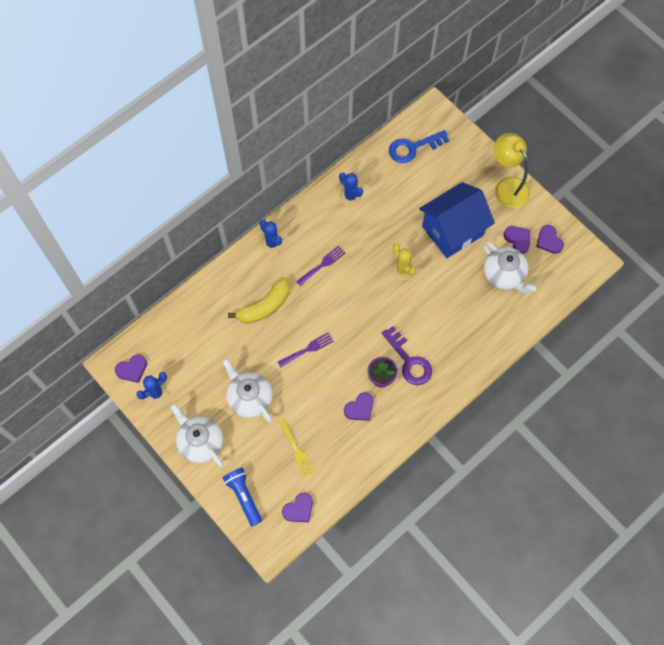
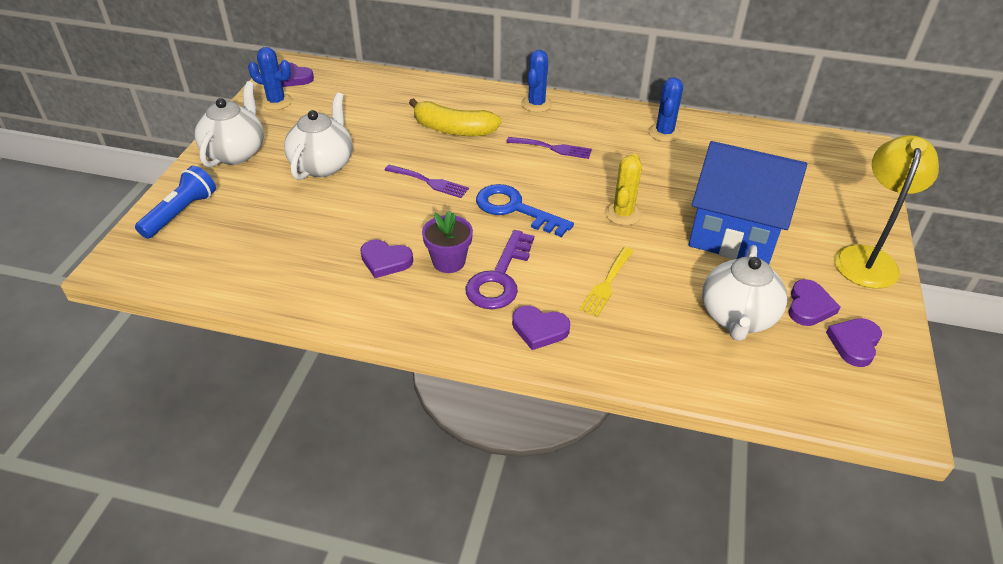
camera: 55 degrees right, 25 degrees down
(297, 450) = (278, 230): yellow fork -> yellow fork (606, 284)
(299, 509) = (190, 268): purple heart -> purple heart (539, 329)
(413, 148) = (792, 153): blue key -> blue key (515, 209)

